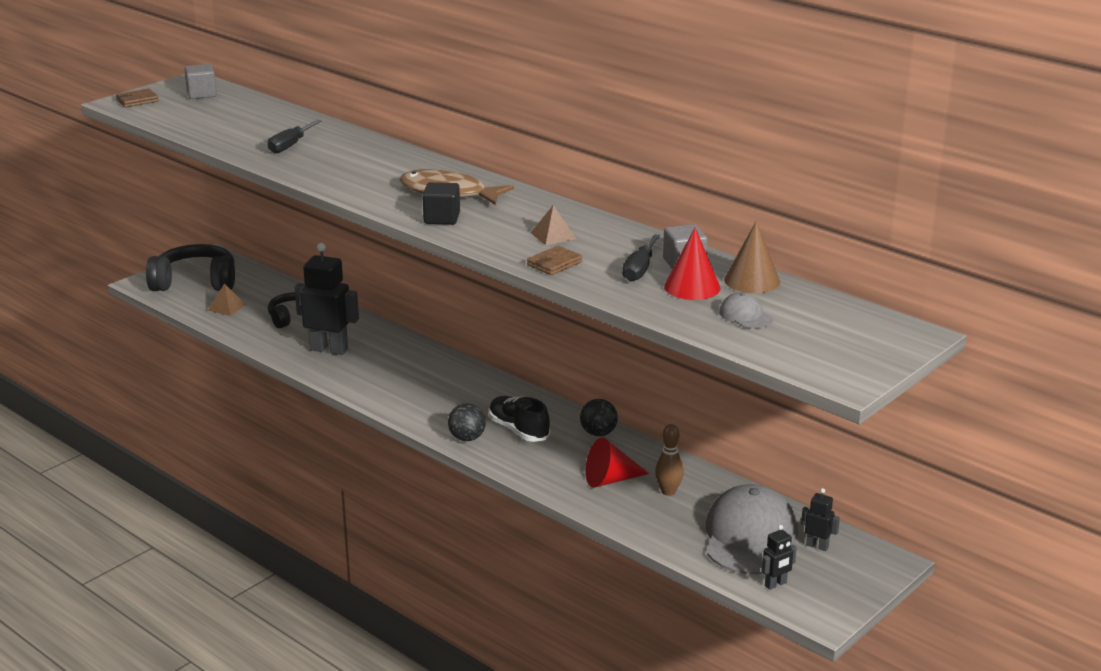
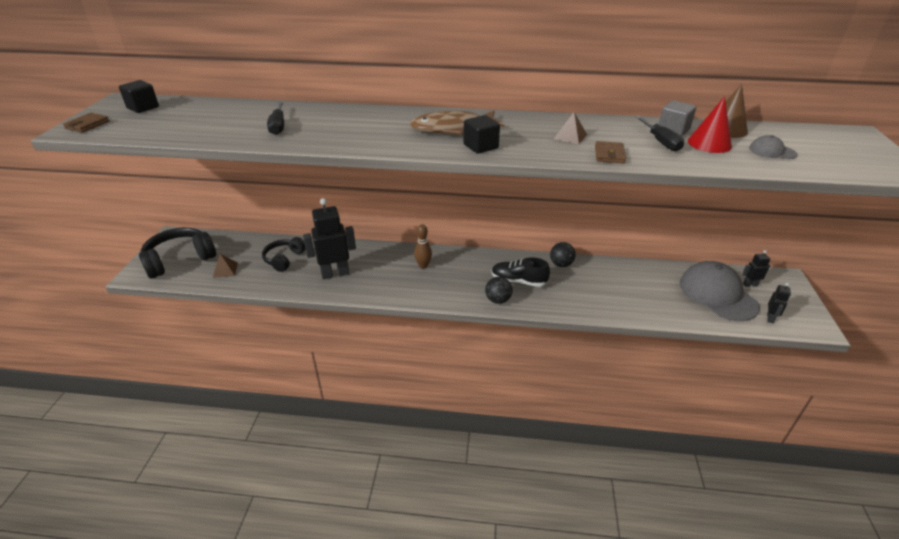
camera: 35 degrees left, 10 degrees up
(202, 94) = (143, 108): grey cube -> black cube
(610, 480) = (607, 291): red cone -> none
(668, 491) = (644, 285): brown bowling pin -> brown bowling pin (423, 265)

